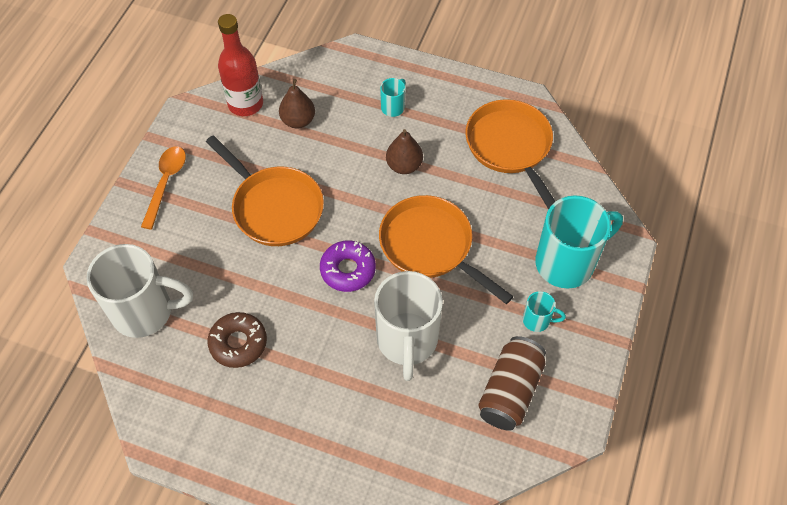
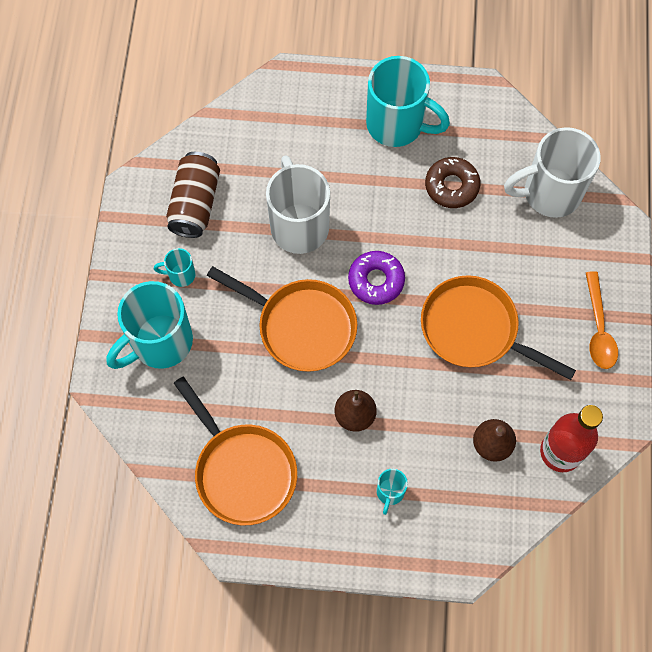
camera: 165 degrees right, 10 degrees up
(268, 426) = (397, 125): none -> turquoise mug

